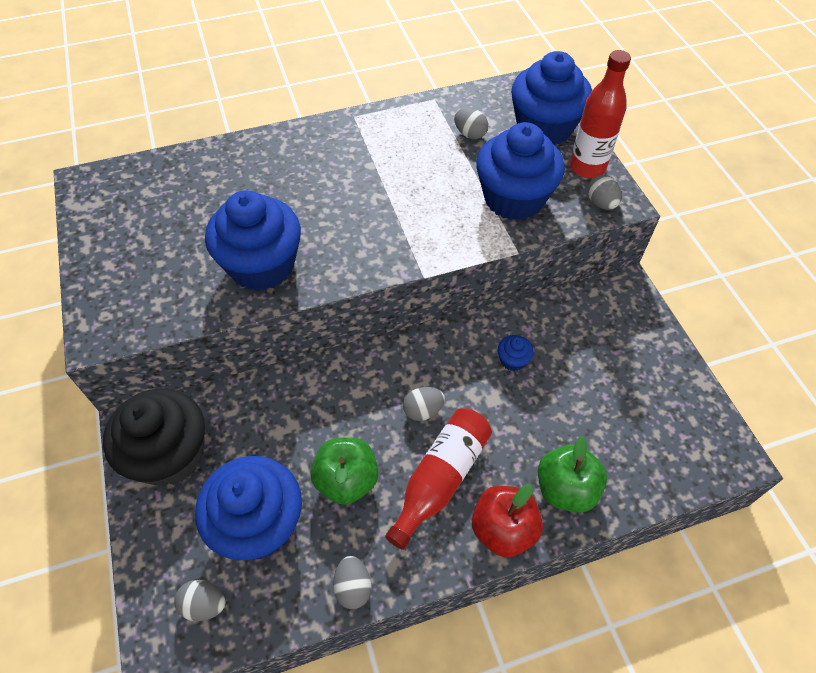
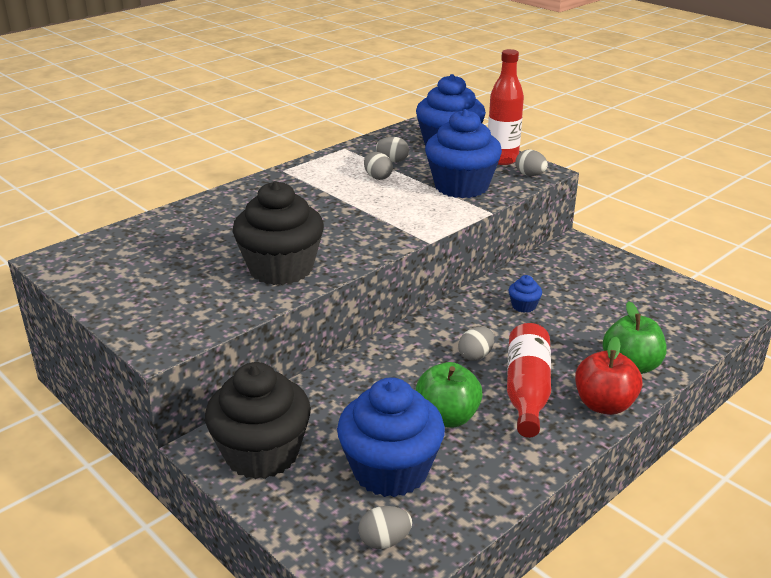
camera: 25 degrees left, 25 degrees down
(262, 265) = (281, 269): blue cupcake -> black cupcake
(353, 587) = (512, 481): grey egg -> grey egg (378, 177)

